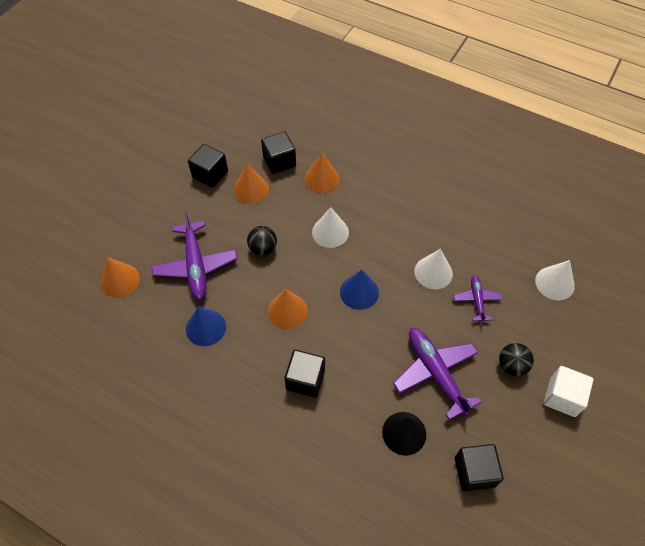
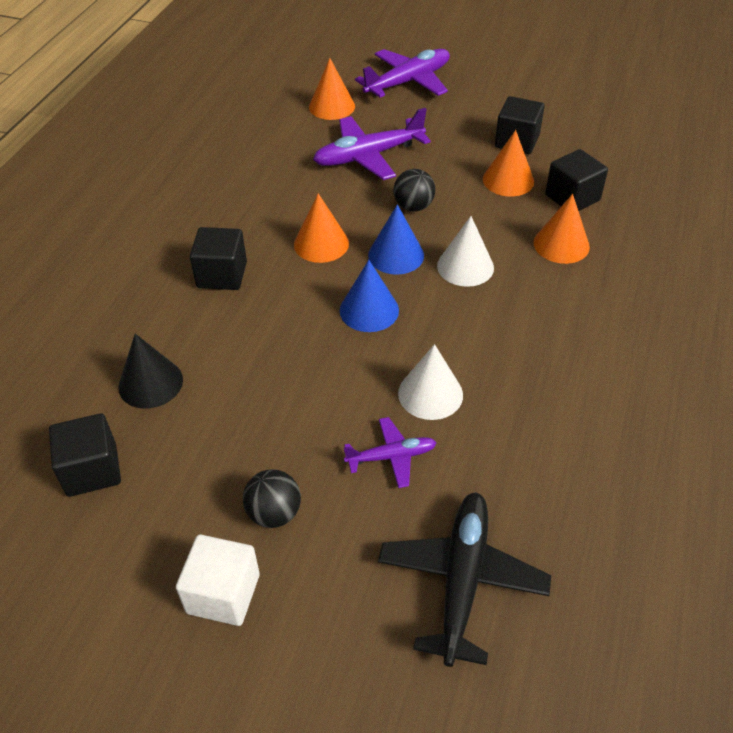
camera: 80 degrees right, 10 degrees down
(206, 327) = (282, 180): blue cone -> blue cone (396, 255)
(435, 373) = (248, 411): purple plane -> purple plane (408, 82)
(554, 283) = (462, 580): white cone -> black plane

